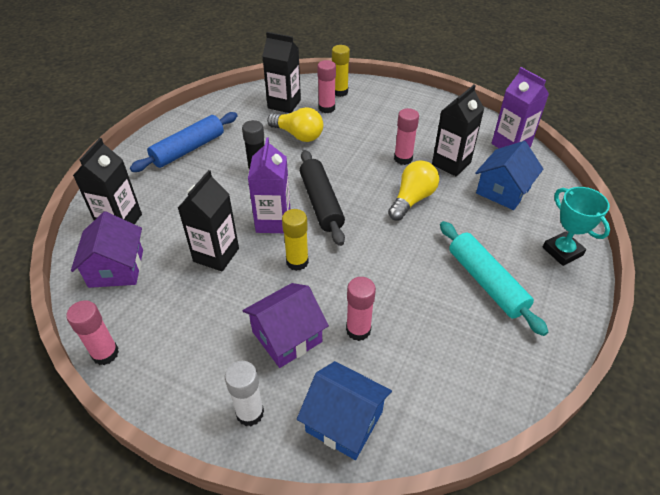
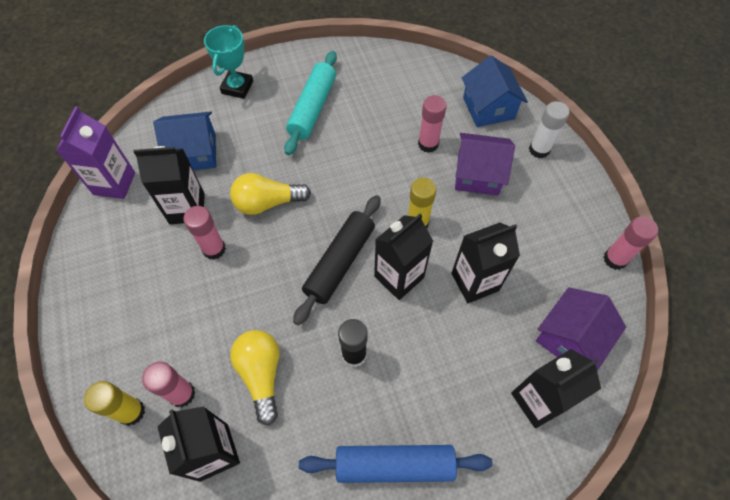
camera: 135 degrees left, 15 degrees up
(273, 221) = (399, 277): purple carton -> black carton

